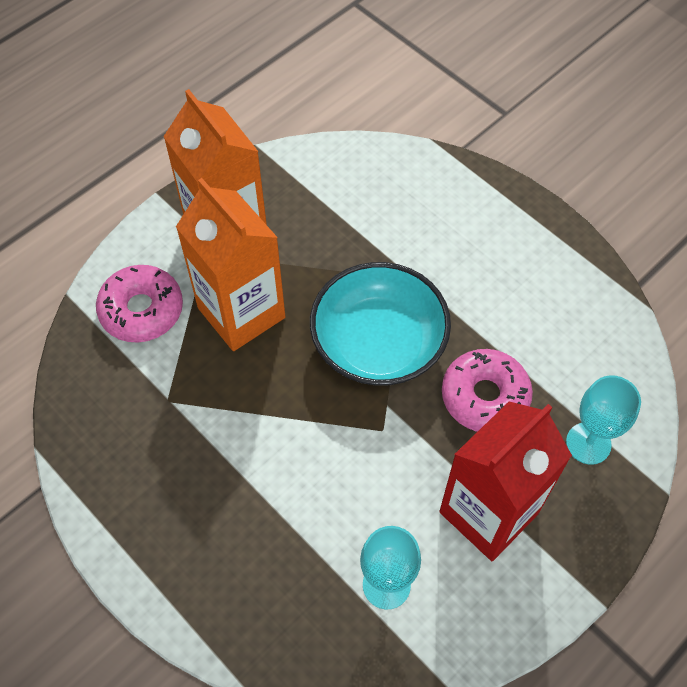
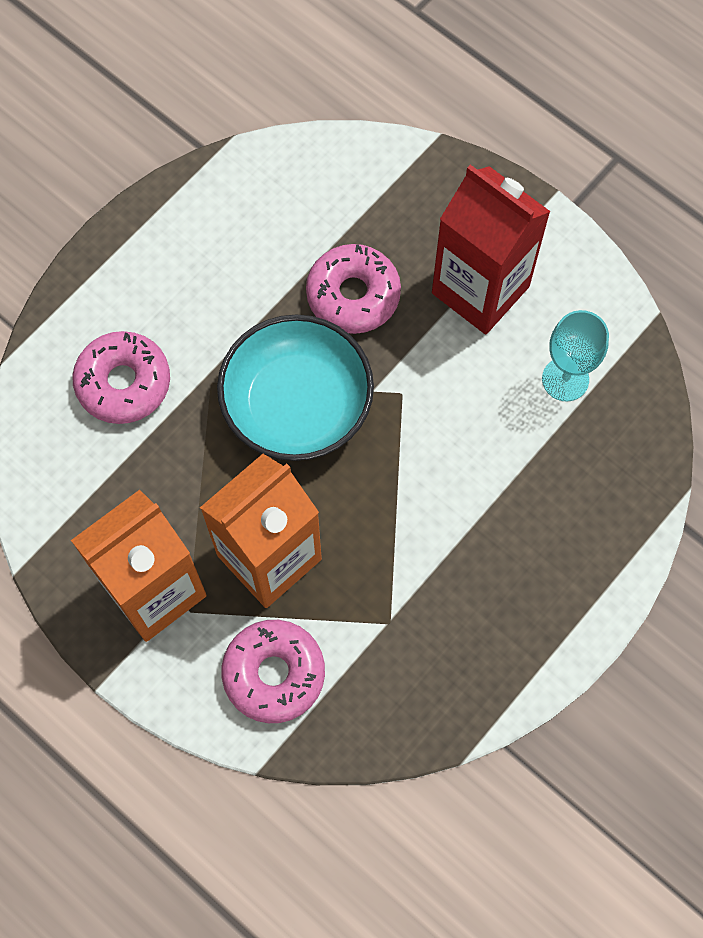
camera: 95 degrees left, 10 degrees up
(407, 217) = (123, 383): none -> pink donut
(588, 443) = (396, 200): turquoise goblet -> none

